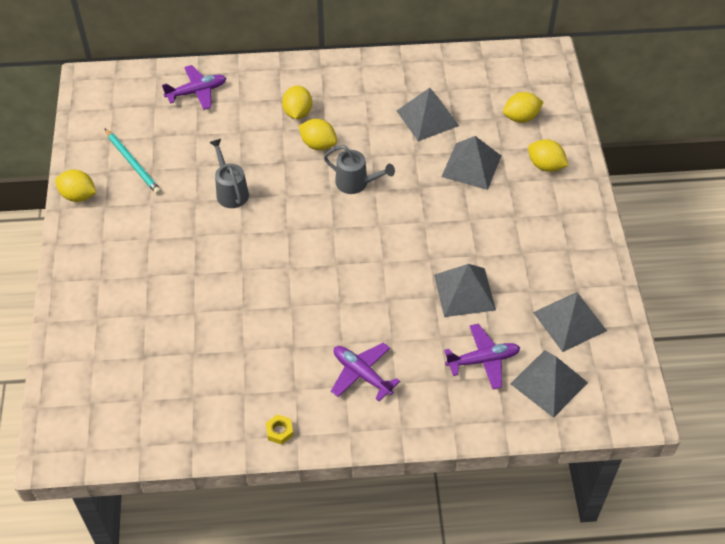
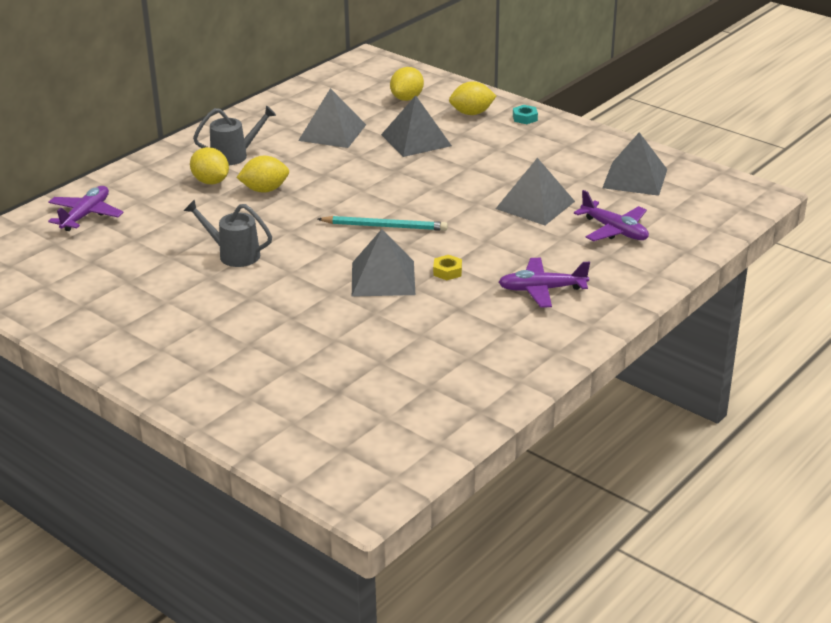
camera: 45 degrees left, 20 degrees down
(78, 196) = (79, 336): yellow lemon -> none
(133, 163) = (100, 287): turquoise pencil -> turquoise pencil (384, 226)
(279, 431) = (538, 359): yellow nut -> yellow nut (447, 271)
(356, 183) = (340, 194): grey watering can -> grey watering can (235, 155)
(483, 360) = (614, 230): purple plane -> purple plane turned 105 degrees clockwise
(549, 383) = (679, 215): grey pyramid -> grey pyramid (383, 278)
(576, 198) = (525, 118): none -> turquoise nut

